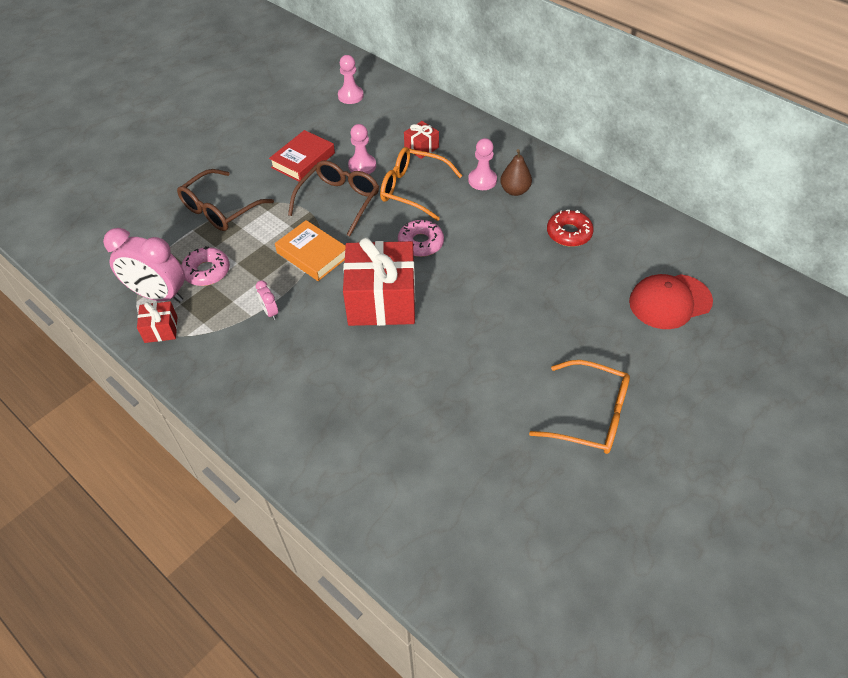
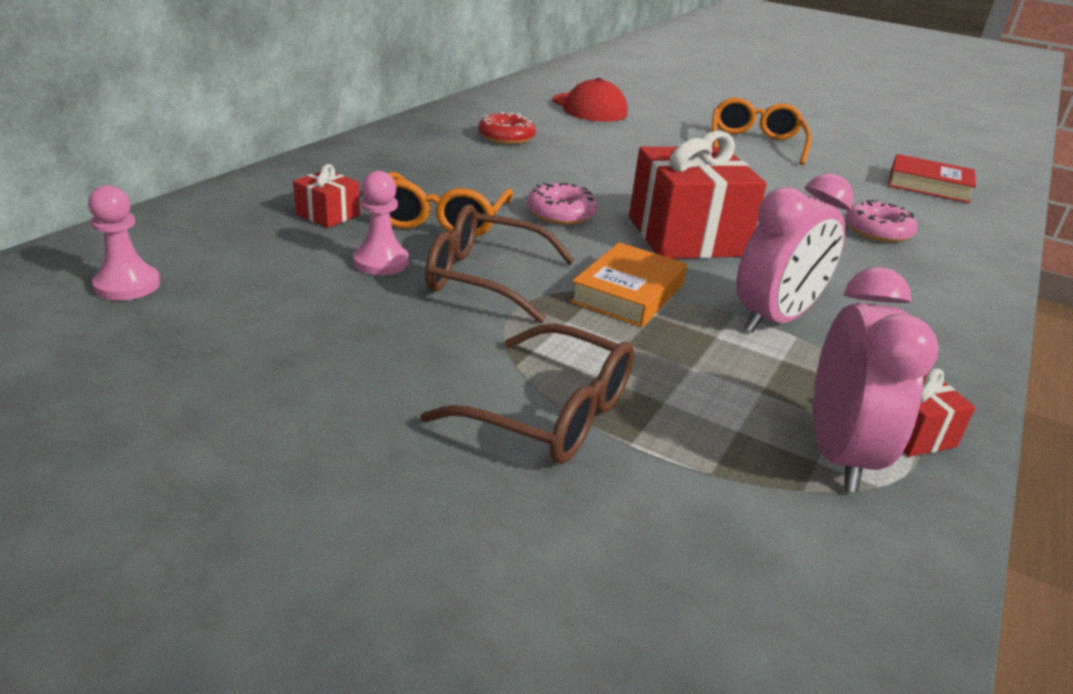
camera: 105 degrees left, 20 degrees down
(207, 271) = (735, 401): pink donut -> pink donut (877, 231)
(270, 312) = (775, 319): pink clock -> pink clock, size x2.31
(303, 160) = (364, 324): red book -> red book (928, 185)
(482, 180) = (412, 176): pink pawn -> none
(514, 190) = (431, 159): brown pear -> none

